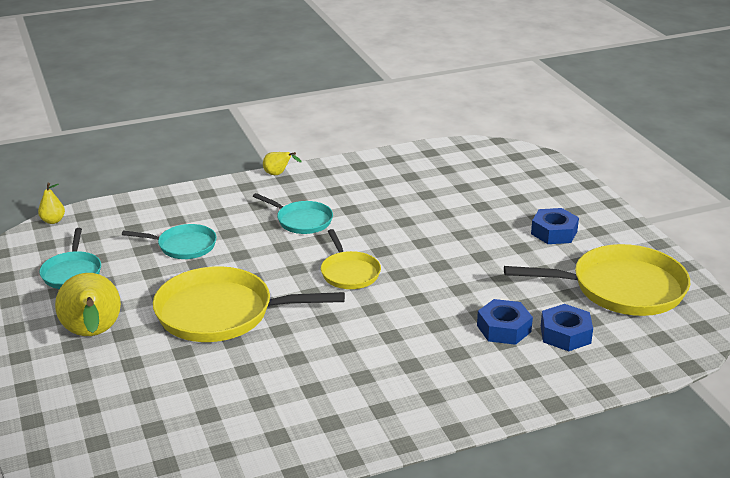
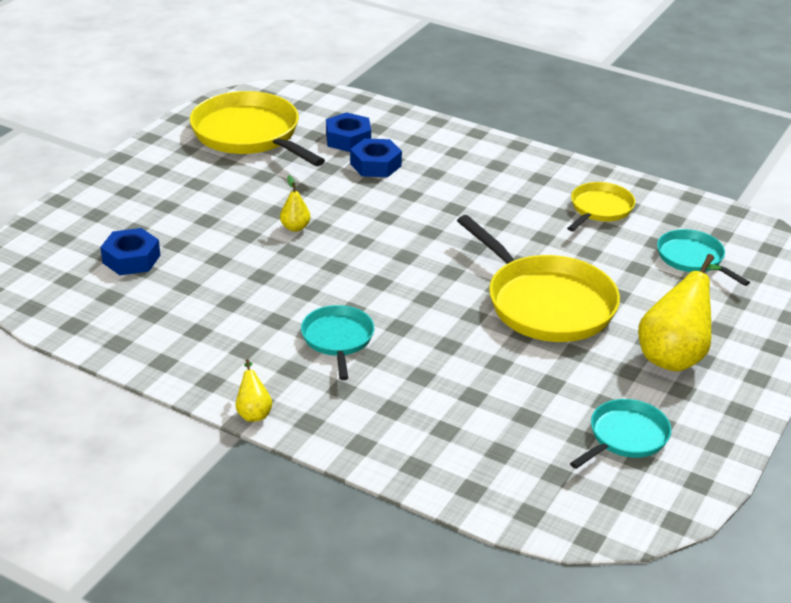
camera: 130 degrees left, 5 degrees up
(53, 221) = (571, 531): yellow pear -> yellow pear (295, 227)
(184, 246) = (483, 391): turquoise pan -> turquoise pan (692, 258)
(349, 273) = (394, 266): yellow pan -> yellow pan (600, 209)
(554, 232) = (187, 189): blue nut -> blue nut (131, 259)

